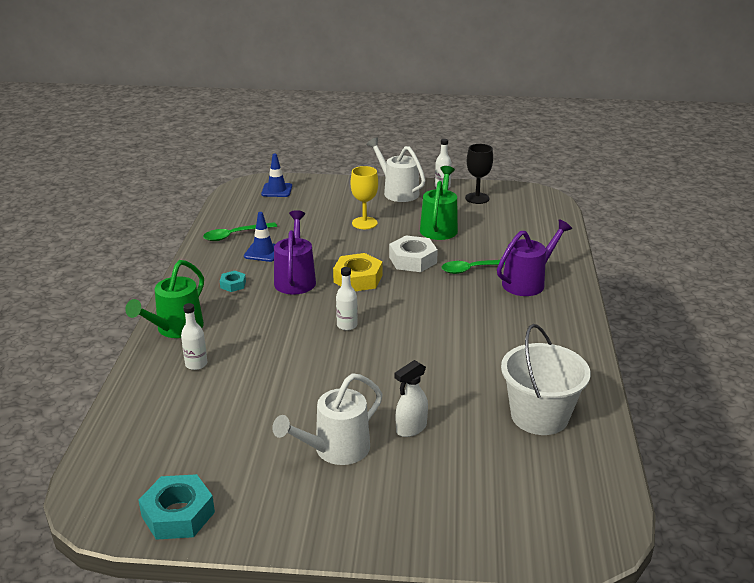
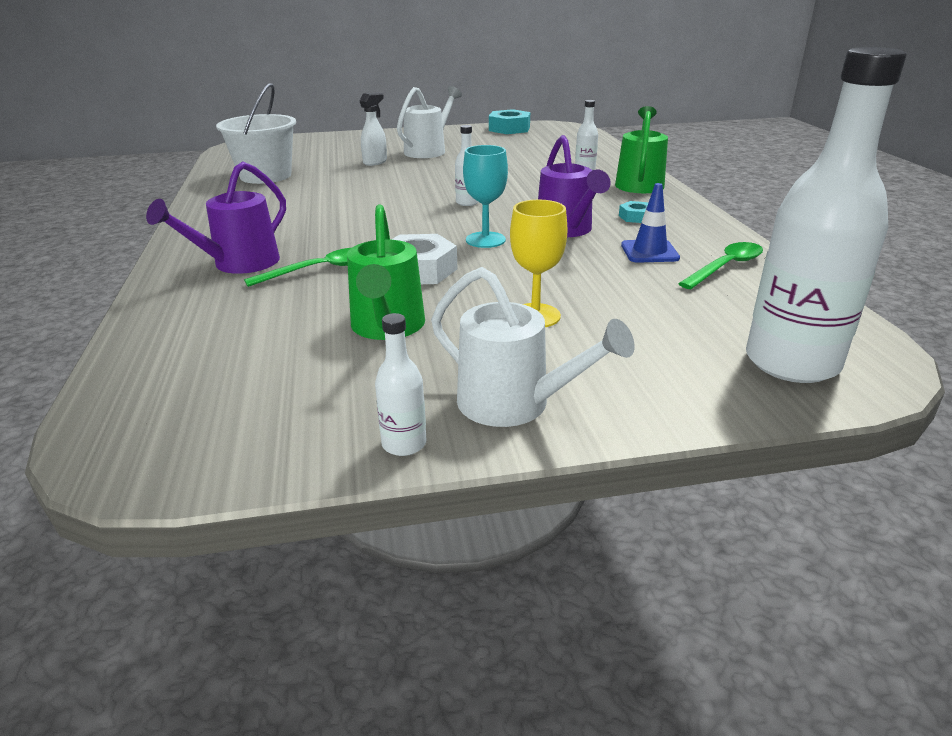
camera: 165 degrees right, 0 degrees up
(277, 190) = (791, 362): blue traffic cone -> white bottle
(358, 279) = (485, 240): yellow nut -> turquoise goblet
(477, 198) = (306, 417): black goblet -> none

